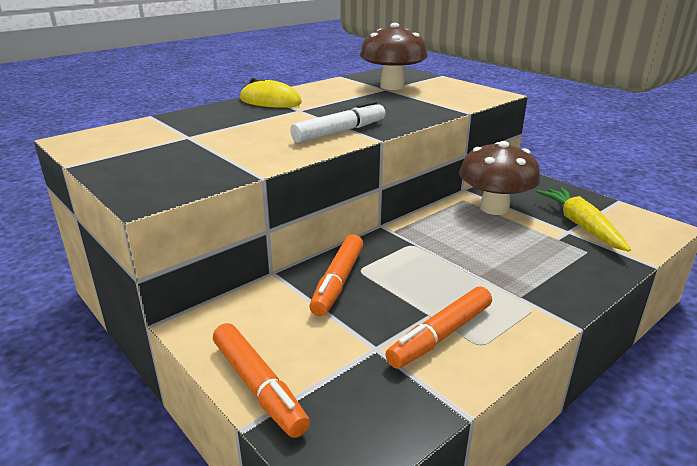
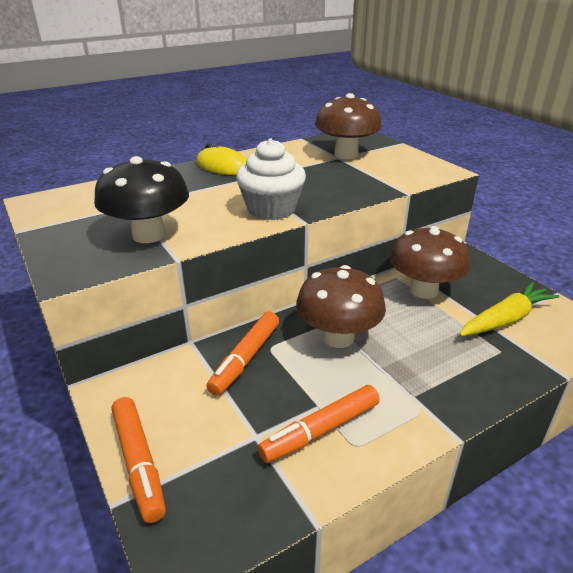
camera: 10 degrees right, 5 degrees up
(220, 159) = (149, 235): none -> black mushroom
(340, 132) = (271, 209): white marker -> white cupcake
(426, 254) = (338, 337): none -> brown mushroom
(581, 225) = (505, 319): yellow carrot -> yellow carrot turned 60 degrees clockwise

